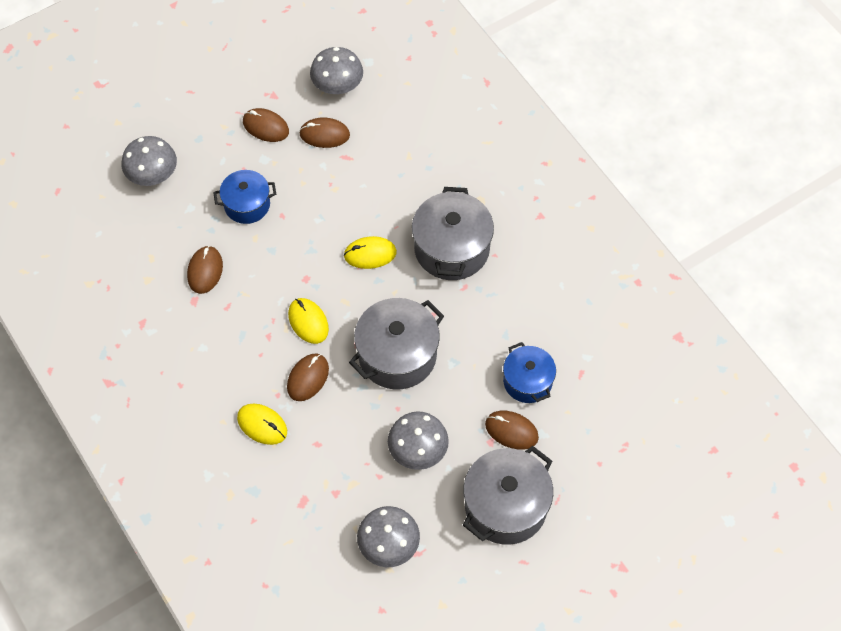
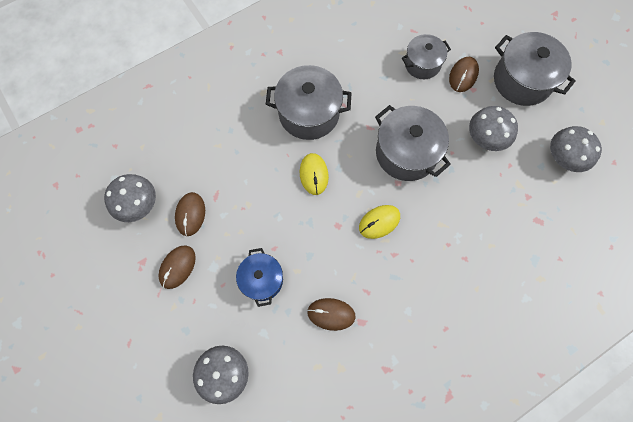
camera: 90 degrees left, 10 degrees up
(262, 425) = (477, 255): yellow mouse -> none
(308, 378) = (431, 220): brown mouse -> none
(527, 381) = (422, 64): blue pot -> grey pot

